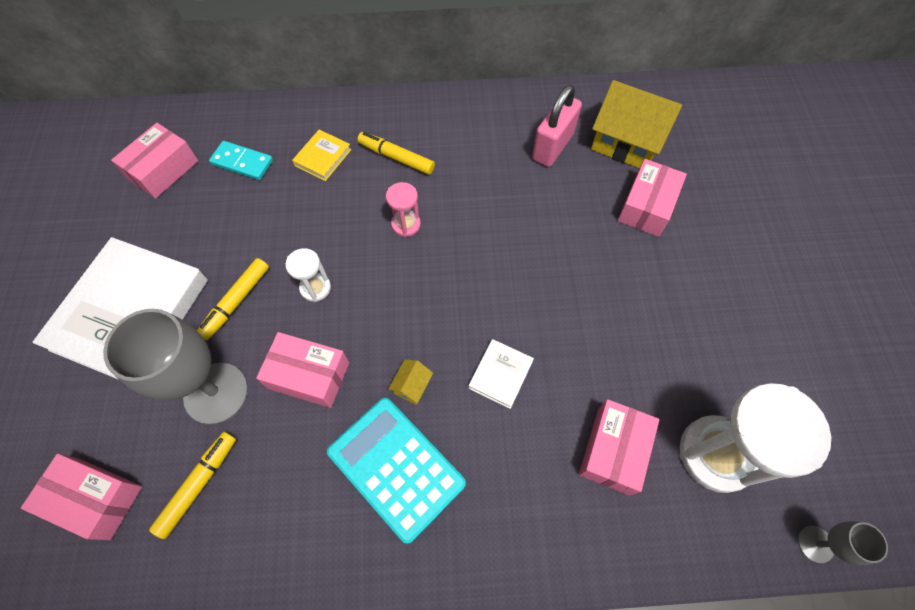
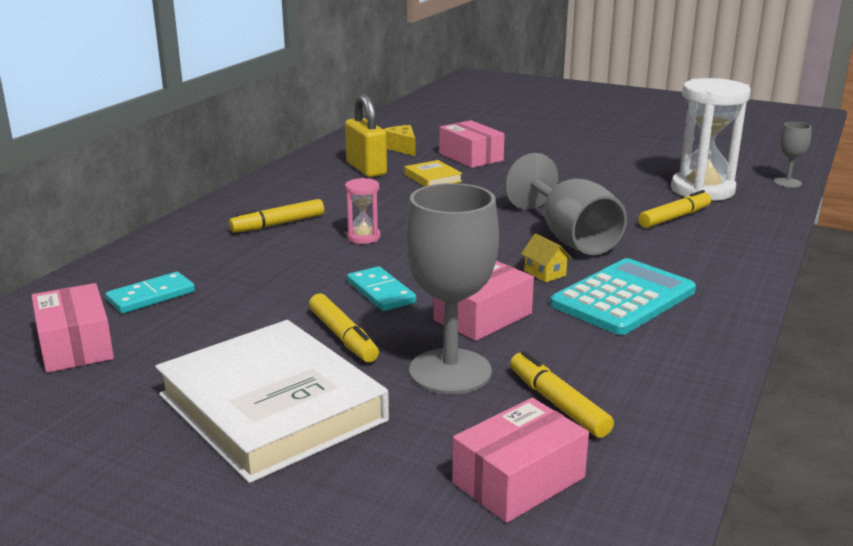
camera: 60 degrees left, 40 degrees down
(315, 288) = (381, 292): white hourglass -> turquoise domino
(323, 157) = (219, 255): yellow book -> yellow book (433, 178)
(396, 467) = (623, 298): turquoise calculator -> turquoise calculator turned 150 degrees clockwise
(500, 374) = (569, 238): white book -> grey goblet
(552, 147) = (366, 169): pink padlock -> yellow padlock
(613, 450) = (674, 217): pink box -> yellow marker
(626, 143) = (401, 148): yellow house -> yellow cheese

